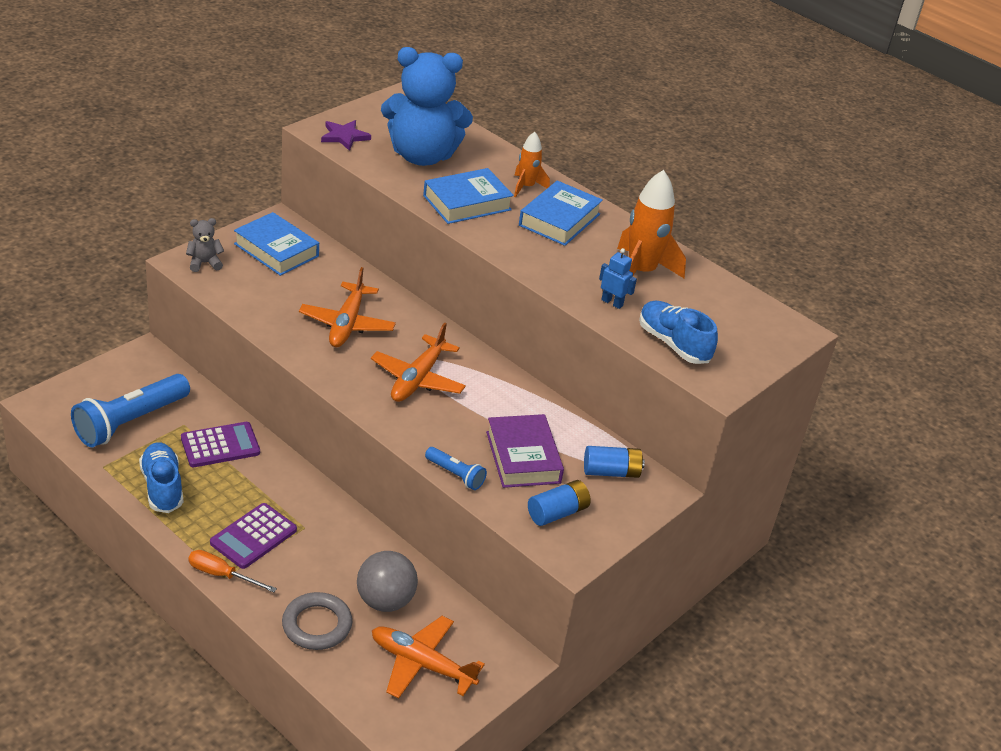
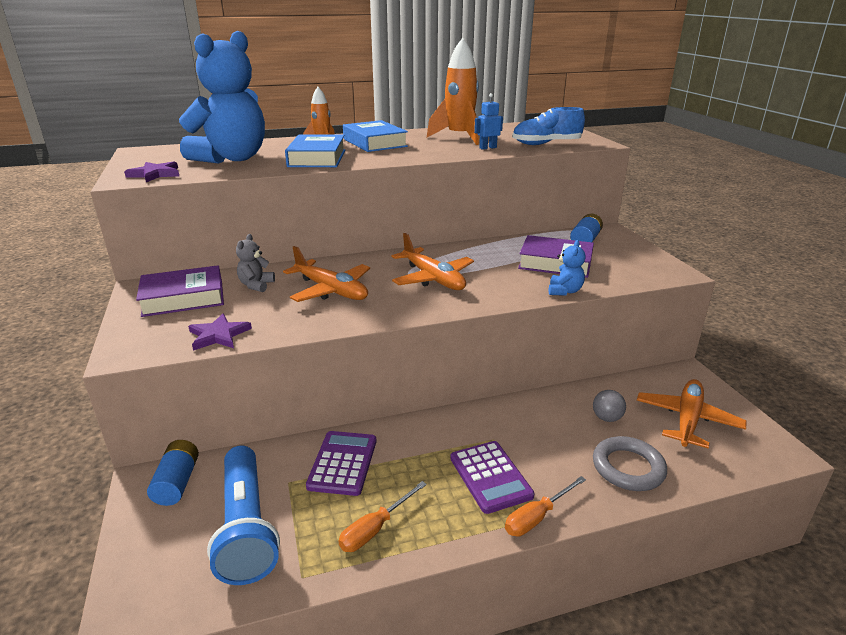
camera: 55 degrees left, 10 degrees down
(162, 487) = (375, 528): blue shoe -> orange screwdriver
(204, 263) = (146, 340): grey teddy bear -> grey teddy bear (256, 285)
(233, 294) = (218, 335): none -> purple star
(276, 250) = (183, 298): blue book -> purple book
(385, 601) = (606, 418): grey ball -> grey ball, size x0.56
(421, 664) = (687, 419): orange plane -> orange plane turned 150 degrees clockwise
(455, 475) = (564, 291): blue flashlight -> blue teddy bear
(557, 513) = (624, 266): blue battery -> blue battery (177, 482)

